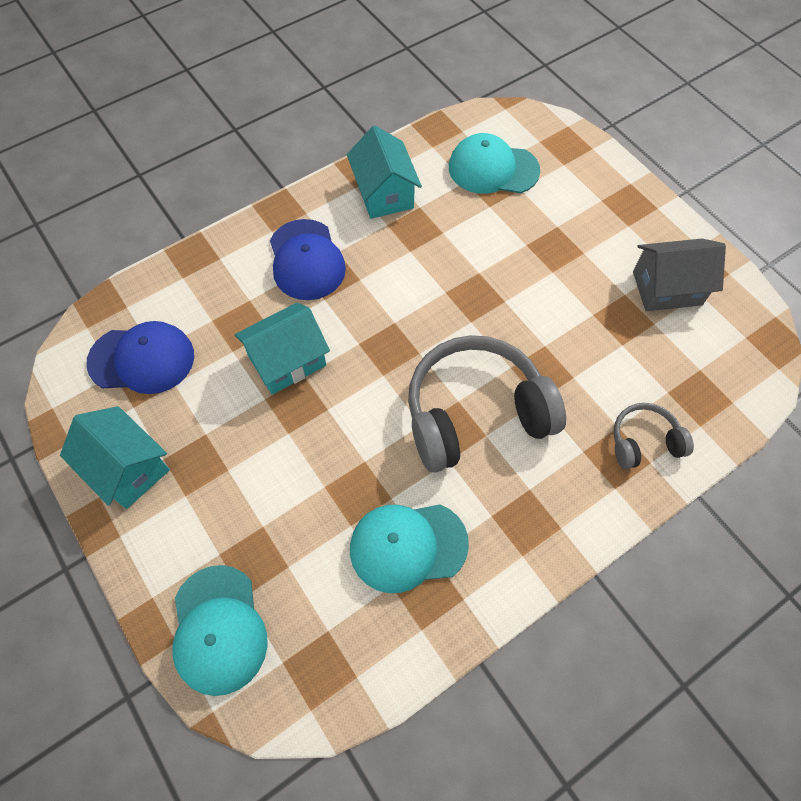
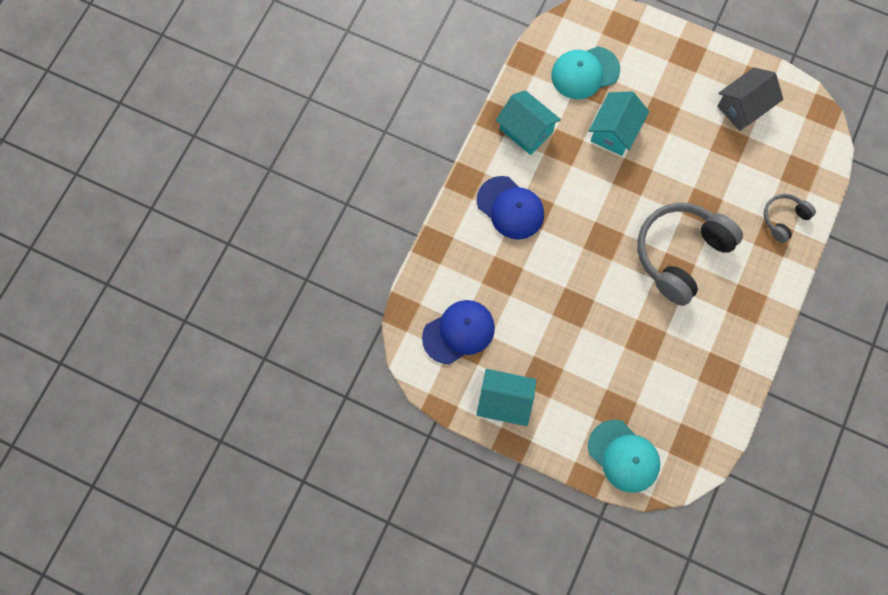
camera: 30 degrees left, 10 degrees up
(287, 361) = (548, 283): turquoise house -> turquoise house (614, 131)
(407, 546) = (693, 354): turquoise cap -> none

